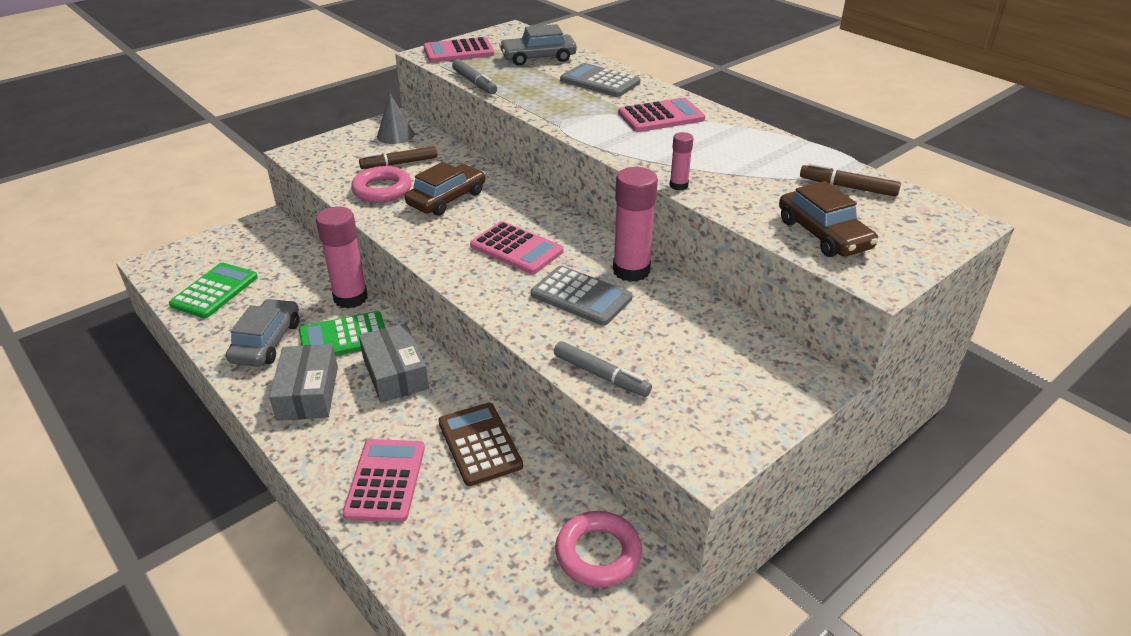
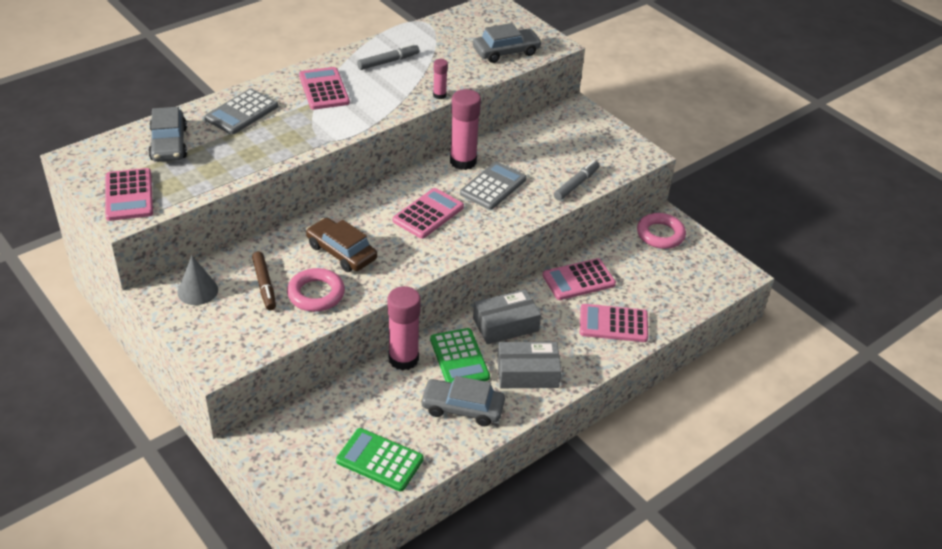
camera: 90 degrees left, 5 degrees up
(474, 83) = (220, 185): grey marker -> grey marker (388, 62)
(479, 444) = (578, 280): brown calculator -> pink calculator
(823, 234) = (506, 52): brown car -> grey car
(848, 187) = (448, 32): brown marker -> none

